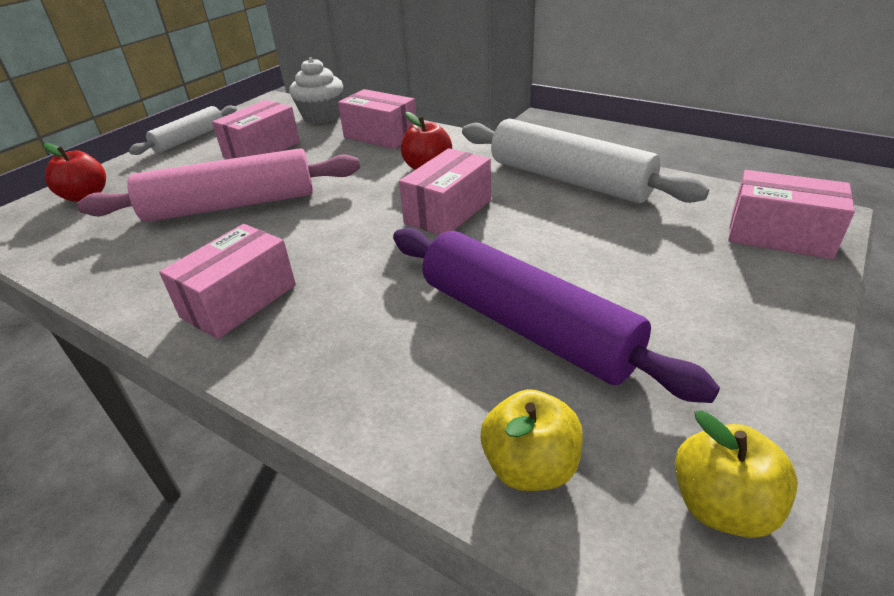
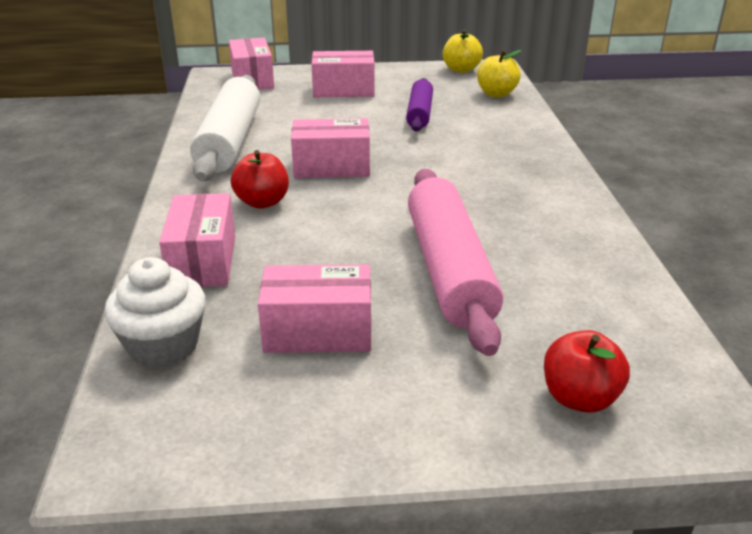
camera: 130 degrees left, 5 degrees down
(190, 139) = (350, 441): white rolling pin -> none
(231, 205) = (449, 269): pink rolling pin -> pink rolling pin turned 45 degrees clockwise
(239, 301) = (532, 192): pink box -> pink box (343, 90)
(525, 325) = (419, 113): purple rolling pin -> purple rolling pin, size x0.58

